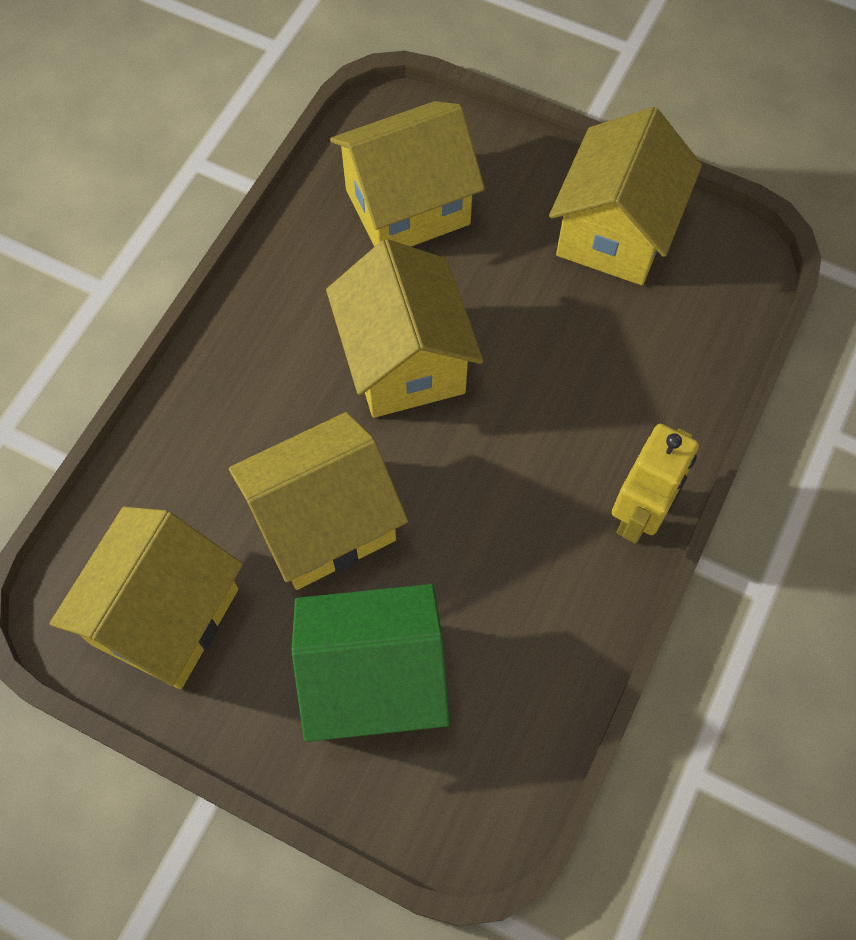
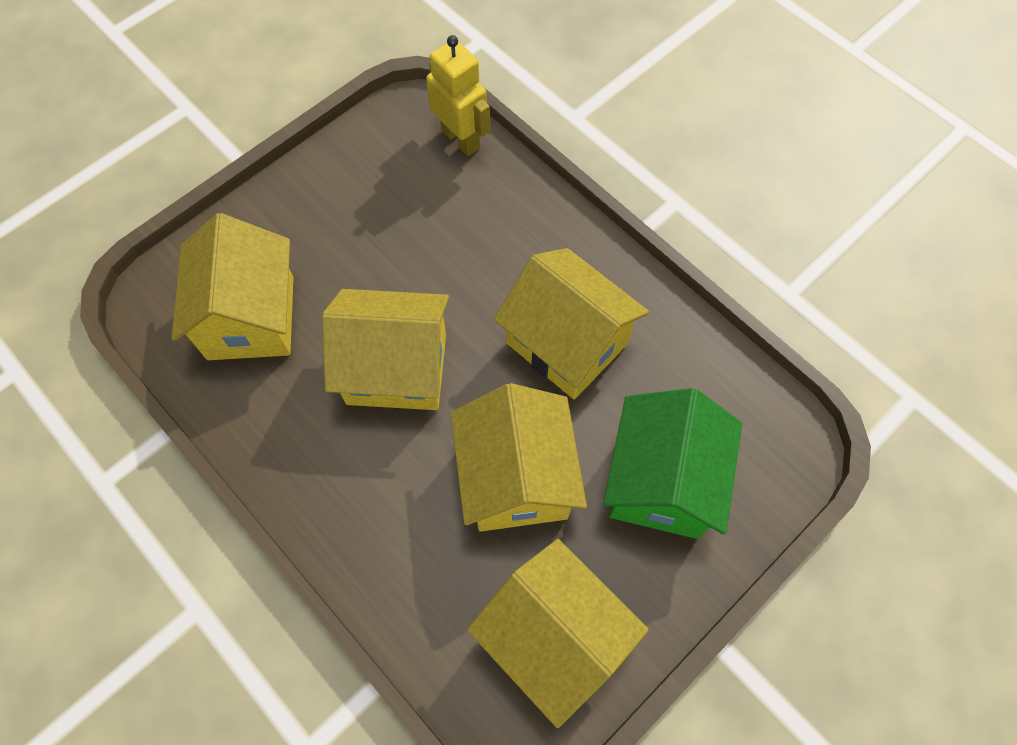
camera: 70 degrees left, 0 degrees up
(615, 232) = (352, 180): yellow house -> yellow house (567, 343)
(639, 514) = (593, 253): yellow robot -> yellow robot (461, 139)

